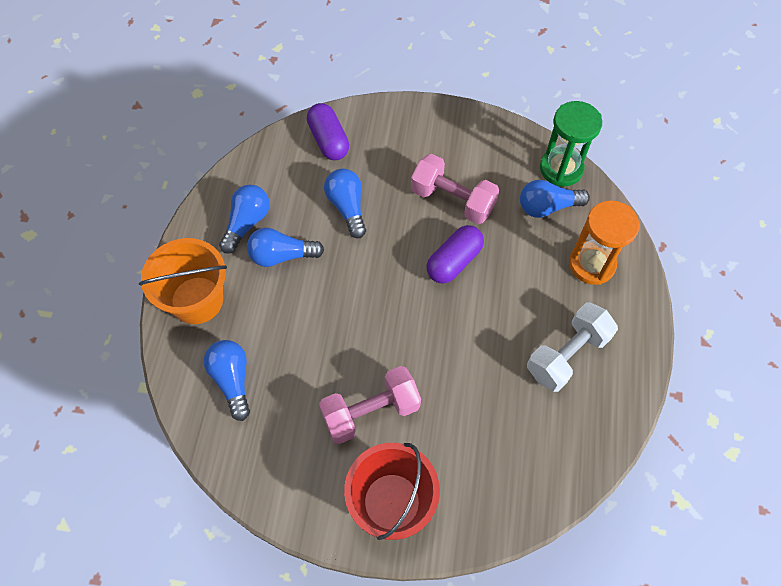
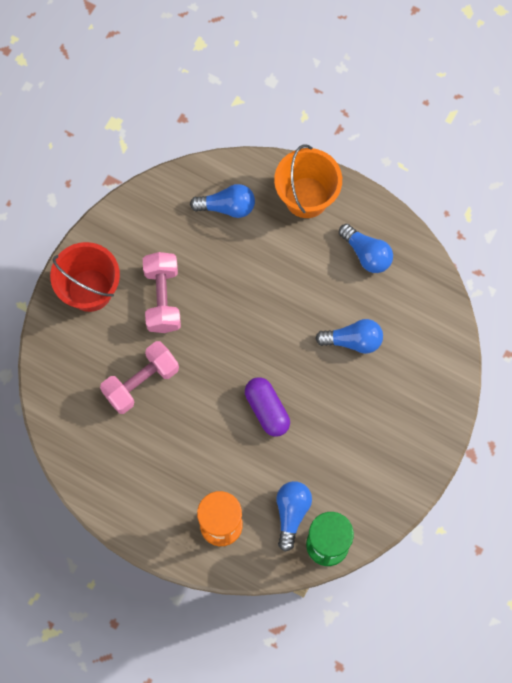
camera: 110 degrees right, 10 degrees up
(282, 255) = (324, 273): blue light bulb -> none
(328, 140) = (432, 347): purple capsule -> none
(452, 200) = (328, 433): pink dumbbell -> pink dumbbell (141, 382)
(567, 355) = (149, 465): white dumbbell -> none

